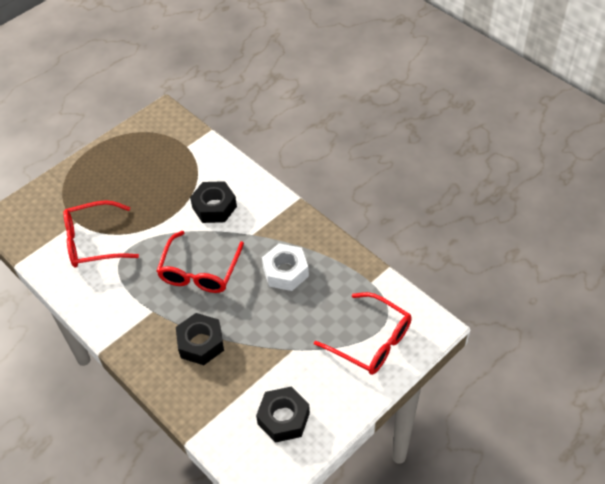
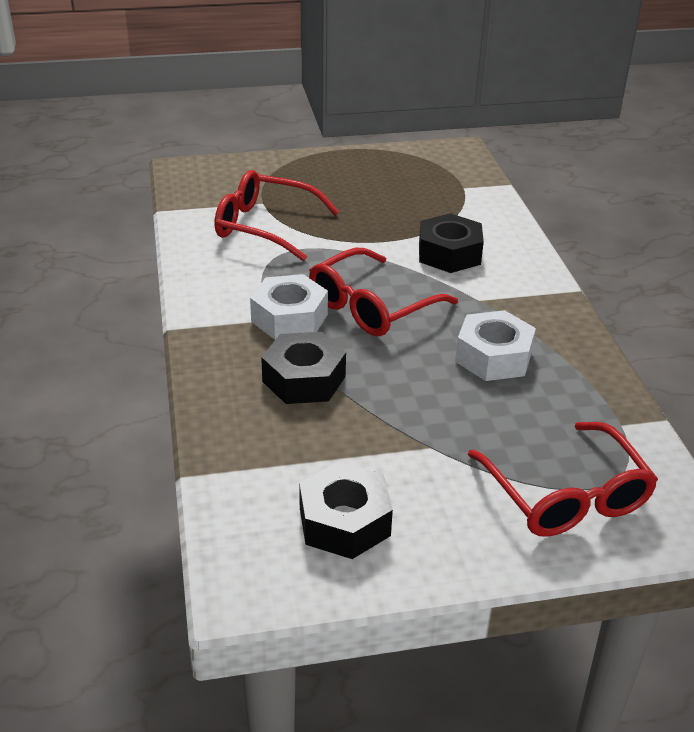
camera: 30 degrees right, 15 degrees down
(161, 305) = (289, 318): none -> white nut

